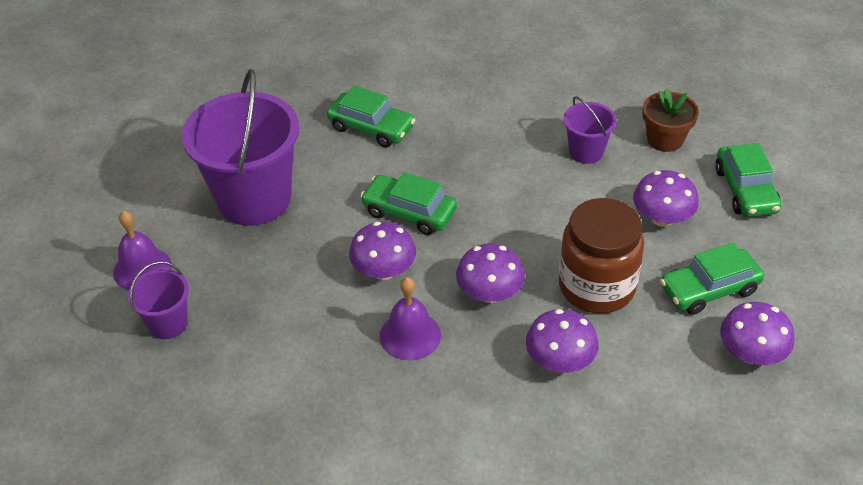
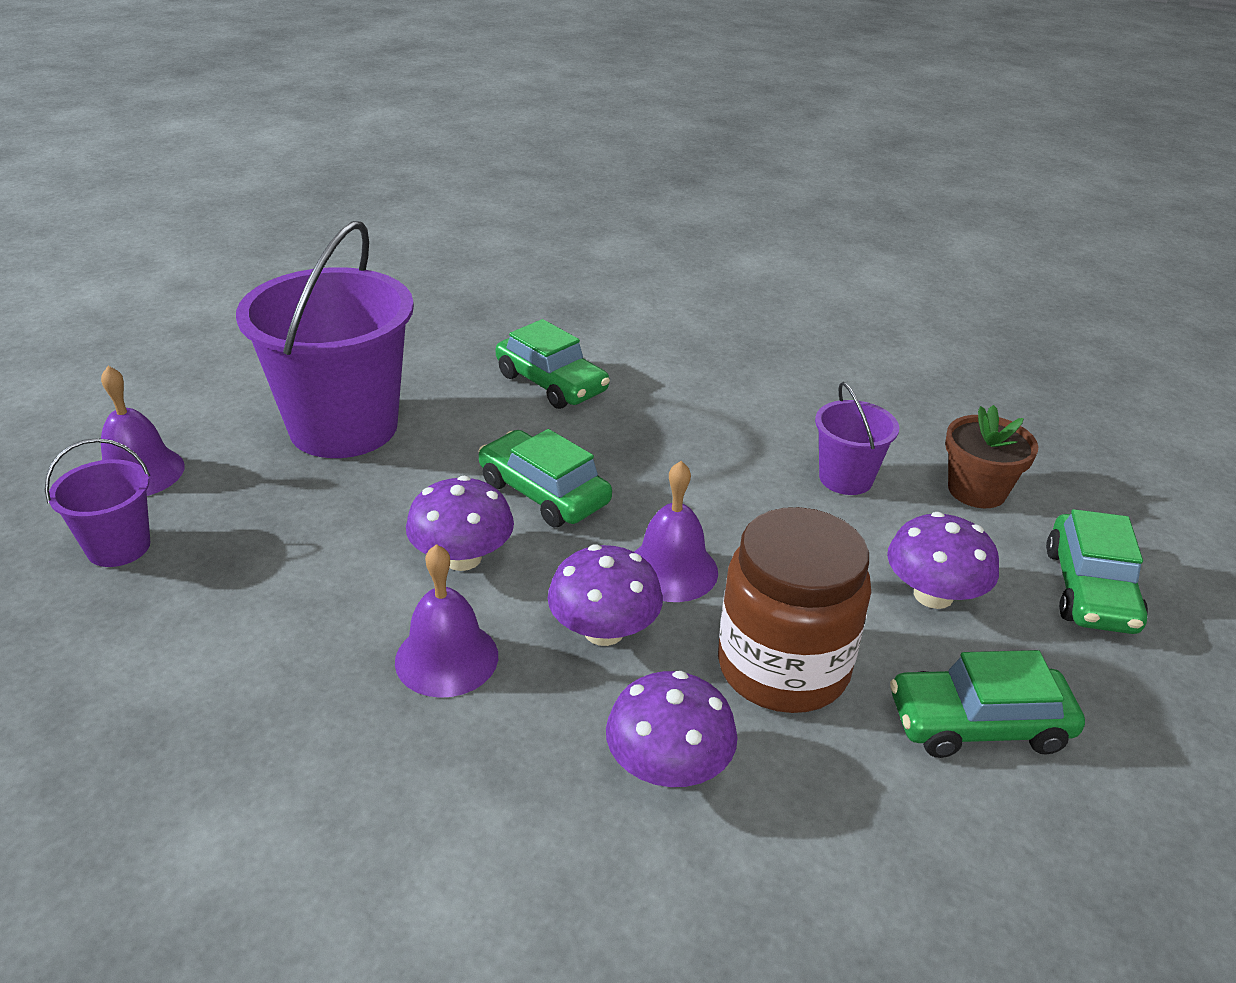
camera: 15 degrees right, 10 degrees down
(510, 243) = (671, 570): none -> purple bell
(751, 353) = (1025, 857): purple mushroom -> none

